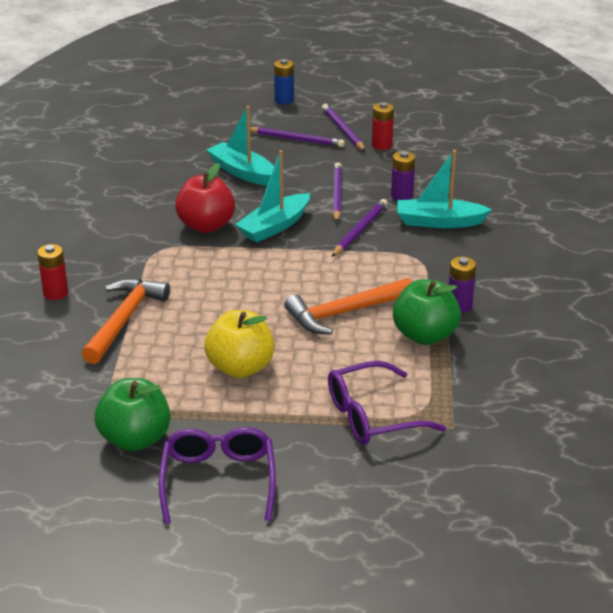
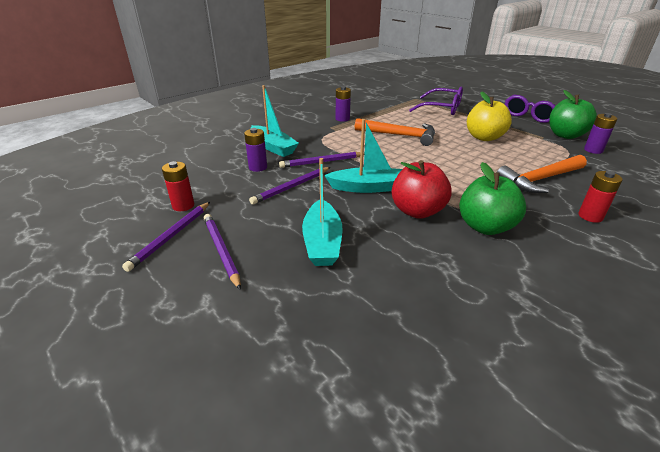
camera: 135 degrees left, 0 degrees up
(83, 417) = (593, 150): none -> purple battery
(284, 100) = (120, 317): blue battery -> none
(425, 335) = (377, 117): green apple -> green apple (485, 227)

